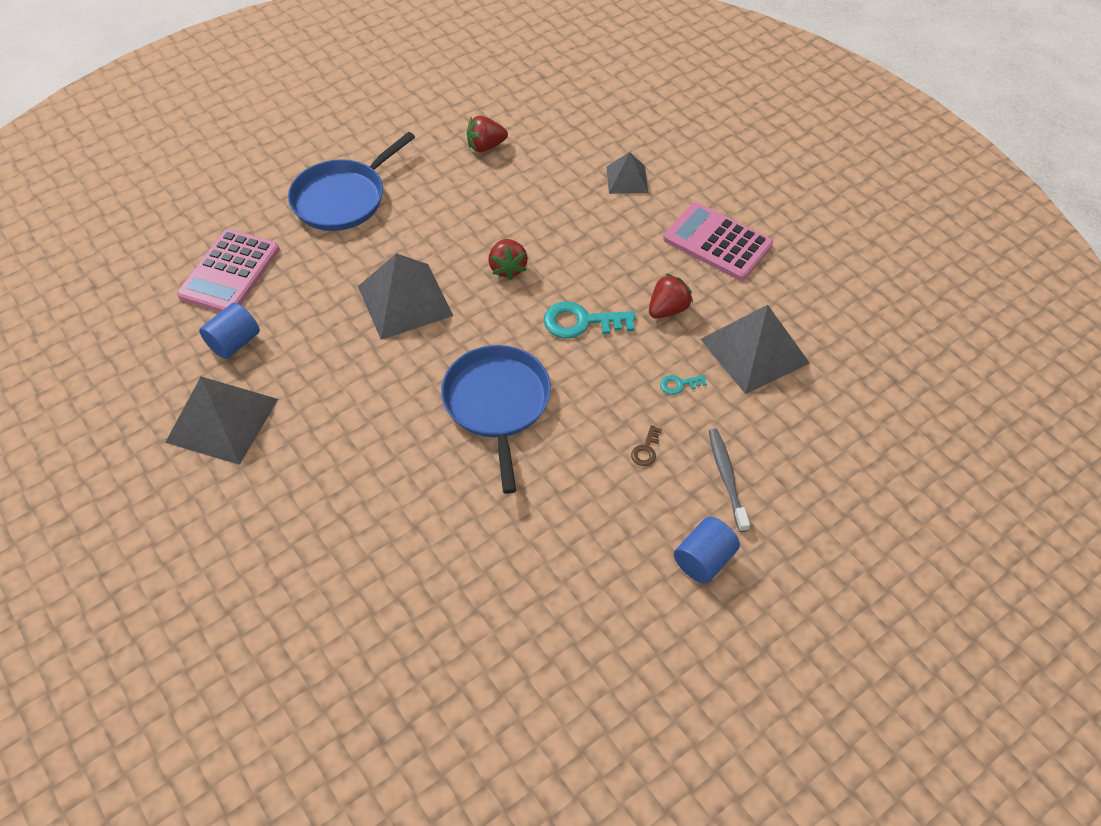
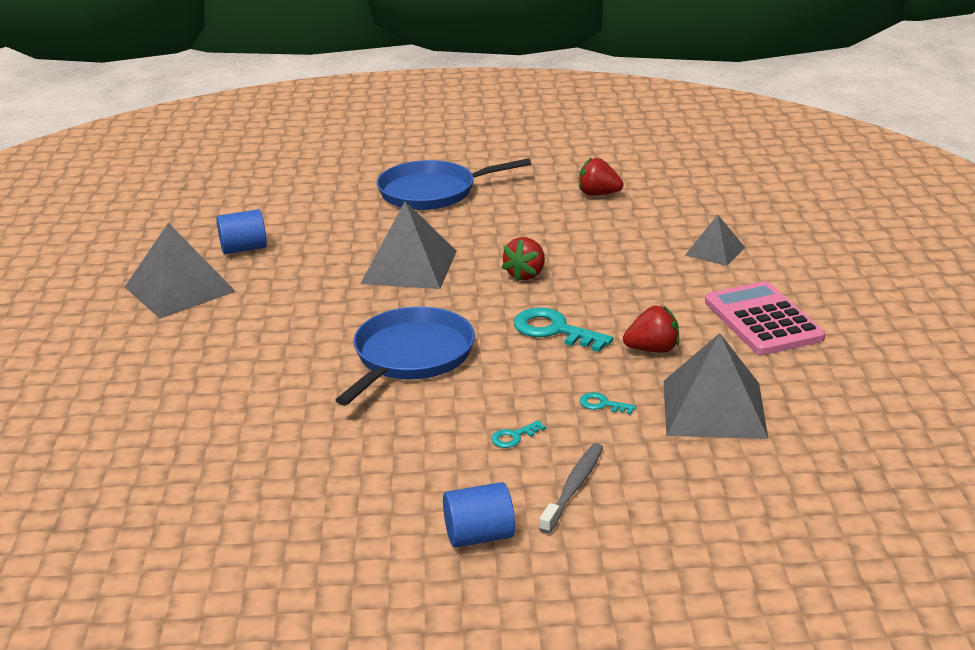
camera: 35 degrees right, 25 degrees down
(230, 272) = (290, 209): pink calculator -> none
(646, 450) = (514, 437): brown key -> turquoise key

